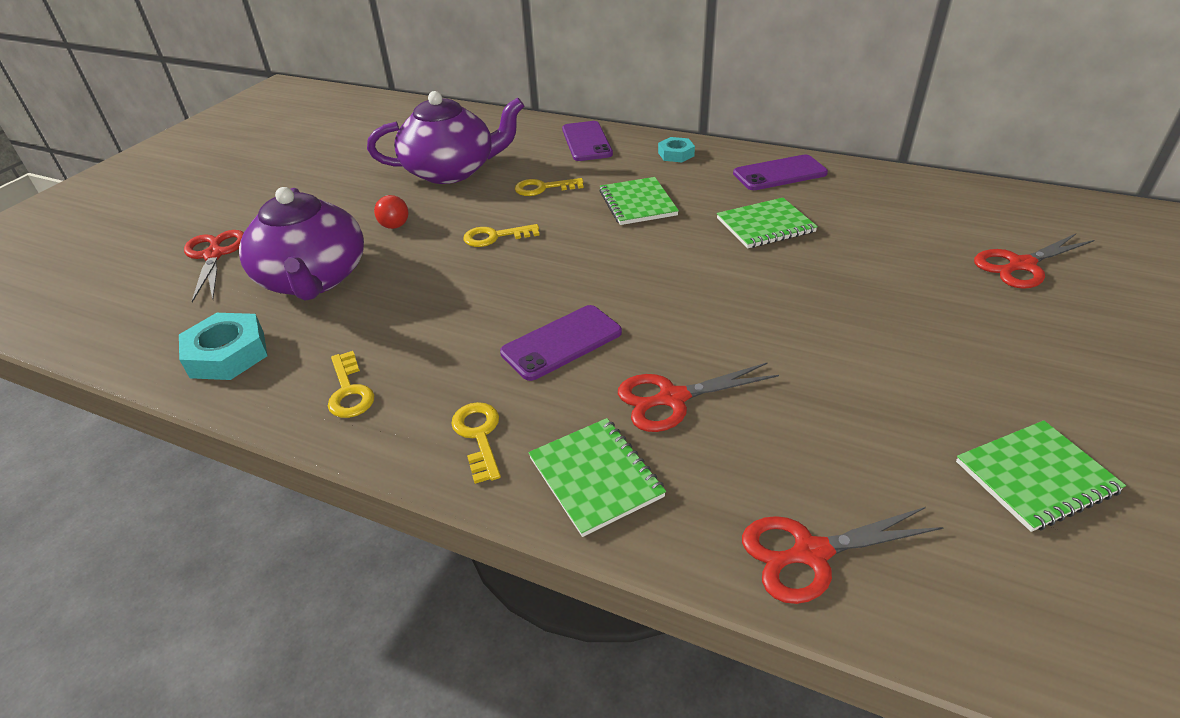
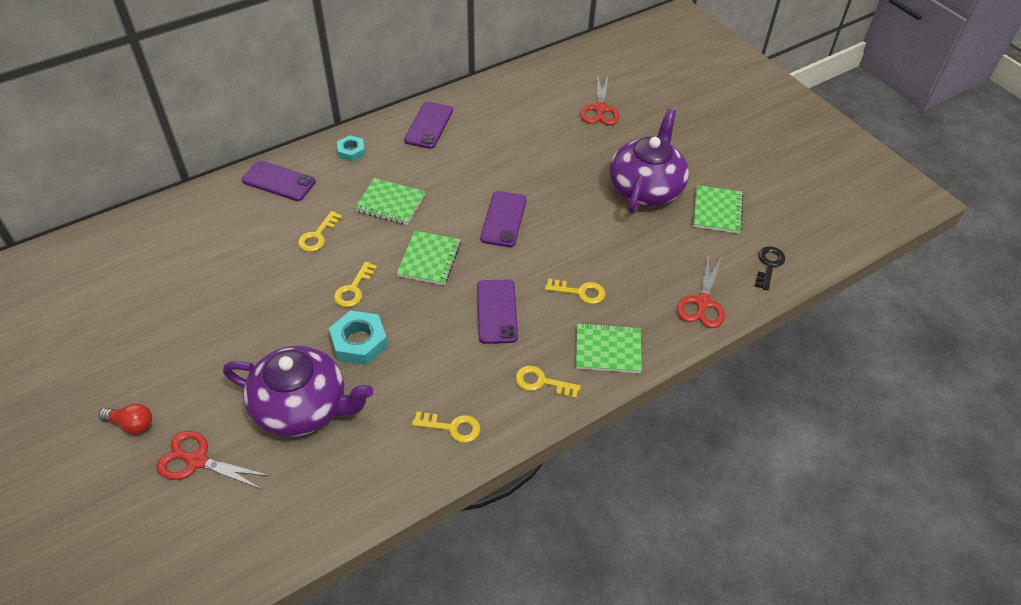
camera: 60 degrees left, 10 degrees up
(228, 354) = (351, 483): turquoise nut -> turquoise nut (359, 342)
(393, 221) = (270, 334): red light bulb -> red light bulb (132, 424)
(451, 171) = (231, 271): purple teapot -> purple teapot (646, 188)
(672, 399) = (580, 292): red scissors -> yellow key
(714, 280) = (503, 219): none -> purple phone
(765, 225) = (474, 167): green notebook -> green notebook (429, 259)
(1021, 617) = (769, 265): none -> black key

